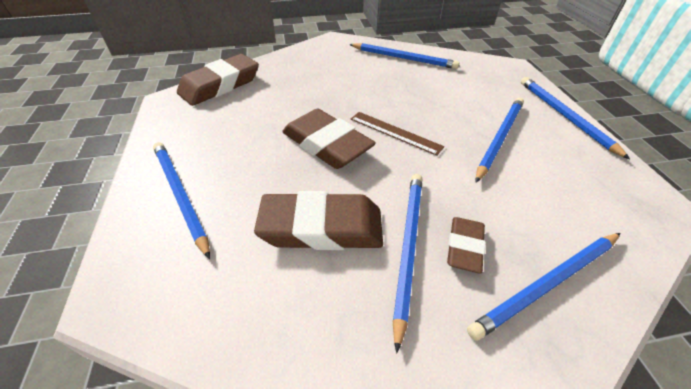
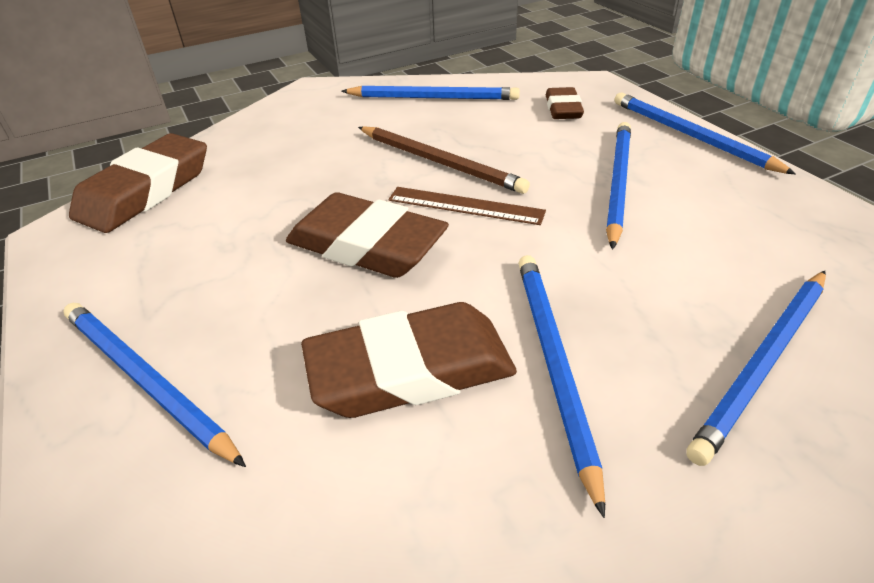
camera: 15 degrees left, 5 degrees down
(391, 101) = (440, 162): none -> brown pencil
(464, 247) = (633, 343): brown eraser -> brown eraser (563, 109)

